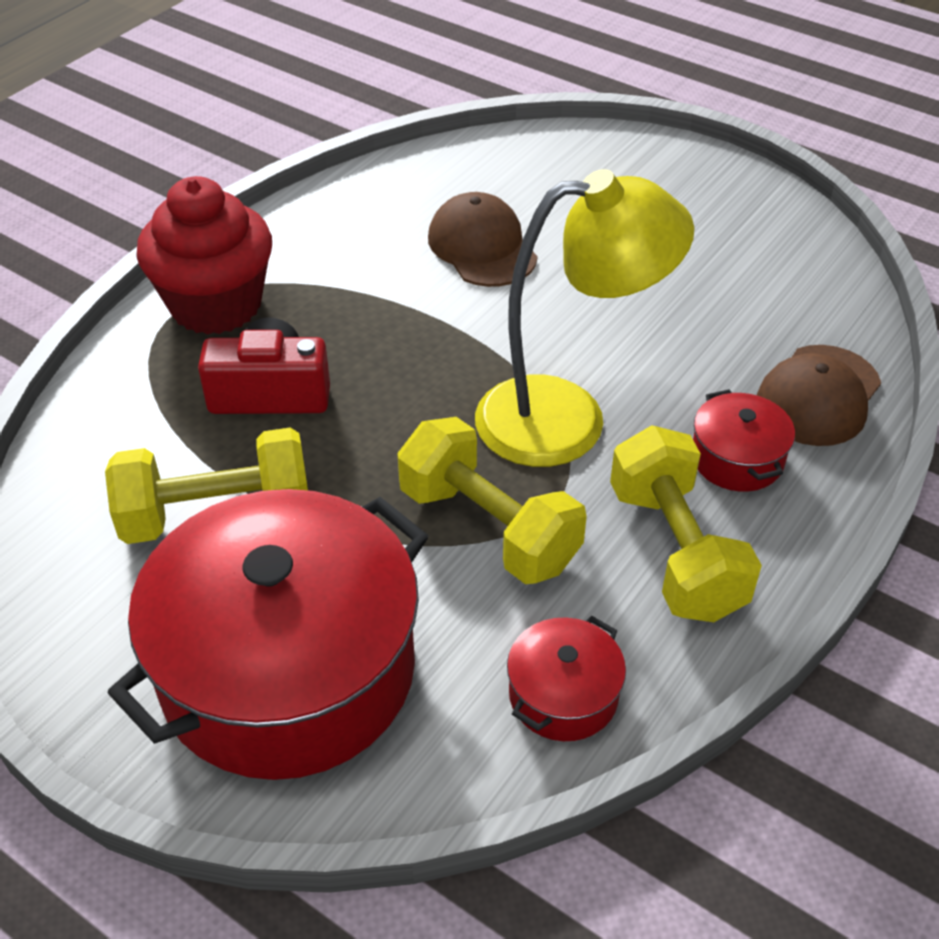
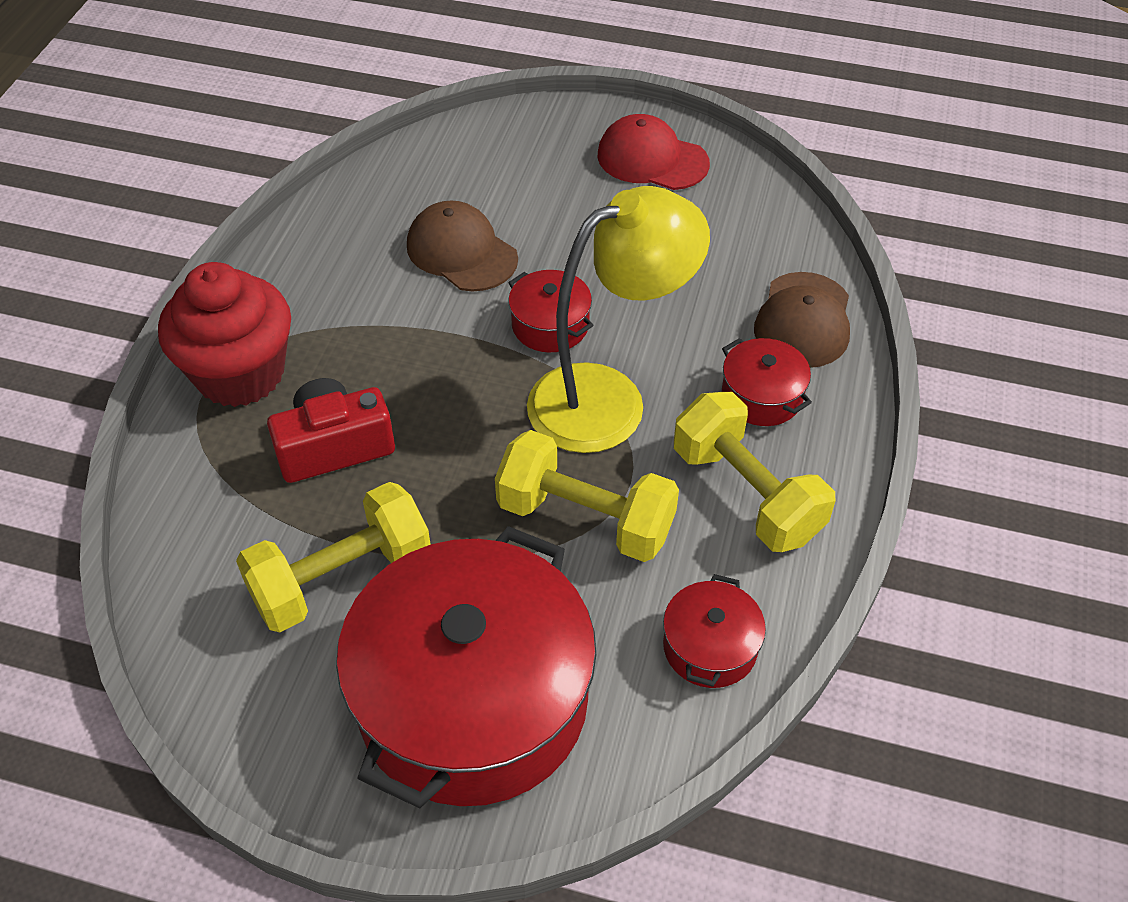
camera: 20 degrees left, 5 degrees up
(540, 334) = (550, 325): none -> red pot
(720, 205) = (652, 159): none -> red cap

